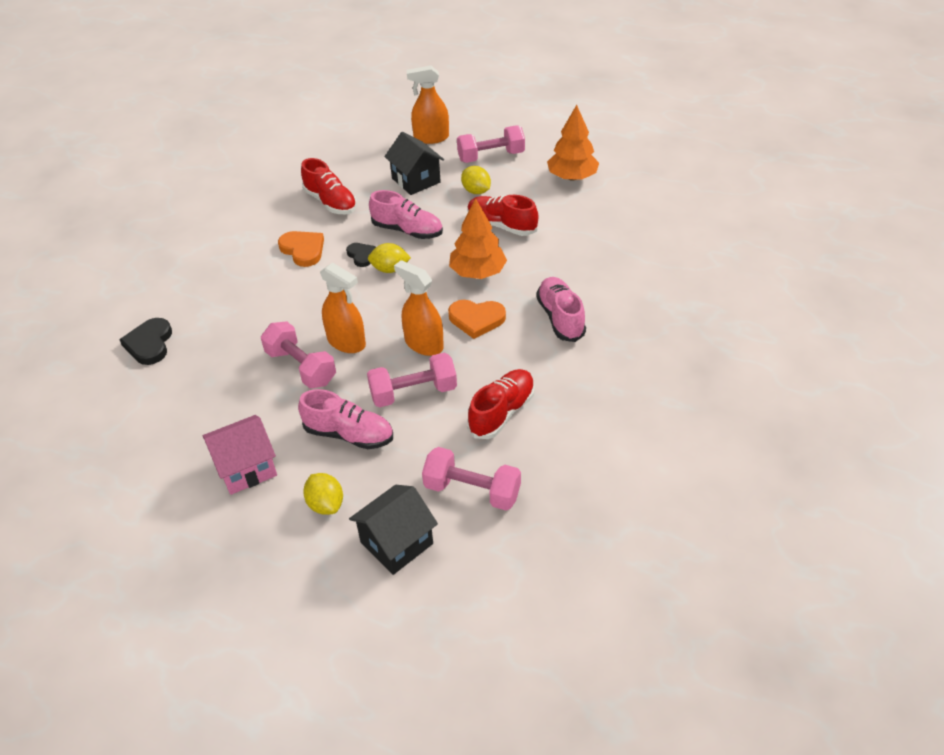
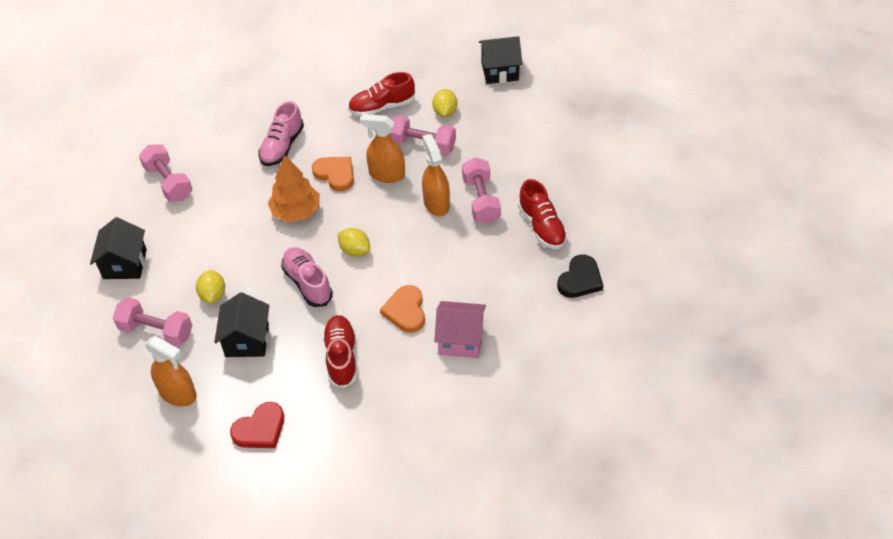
camera: 145 degrees left, 5 degrees up
(246, 468) = (558, 149): pink house -> pink house (461, 340)
(326, 504) = (524, 107): yellow lemon -> yellow lemon (445, 112)
(349, 434) = (482, 139): pink shoe -> none
(352, 147) = (260, 429): none -> red heart
(361, 255) = (365, 277): black heart -> none
(423, 344) = (386, 175): orange spray bottle -> orange spray bottle turned 120 degrees clockwise
(472, 491) = (439, 76): pink dumbbell -> pink dumbbell (168, 182)
(501, 225) = (234, 245): red shoe -> red shoe (541, 226)
(572, 177) = (125, 264): orange tree -> black house

